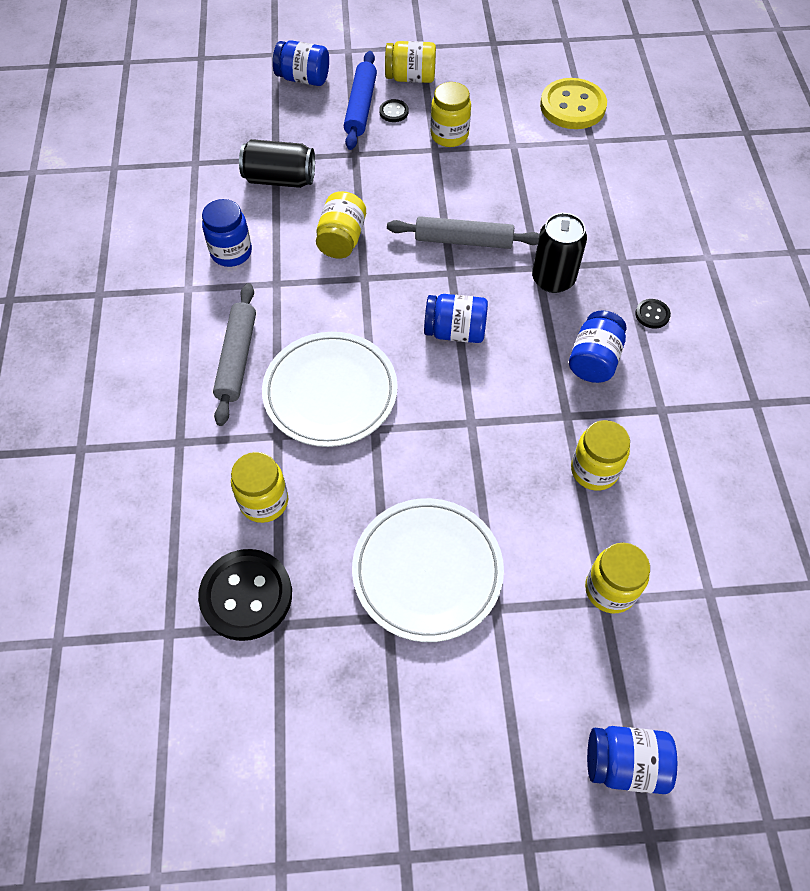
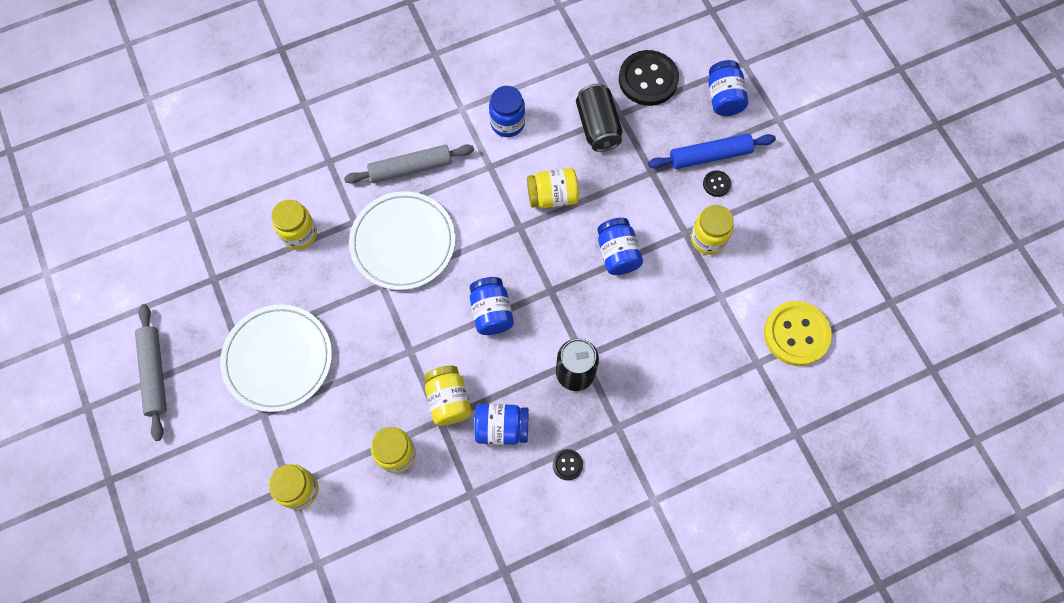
camera: 70 degrees right, 10 degrees up
(246, 595) = (228, 251): black button -> black button (648, 79)
(410, 78) = (767, 183): yellow jar -> yellow jar (448, 400)
(463, 241) = (589, 289): grey rolling pin -> grey rolling pin (154, 373)
(625, 763) = (175, 530): blue jar -> blue jar (617, 253)

